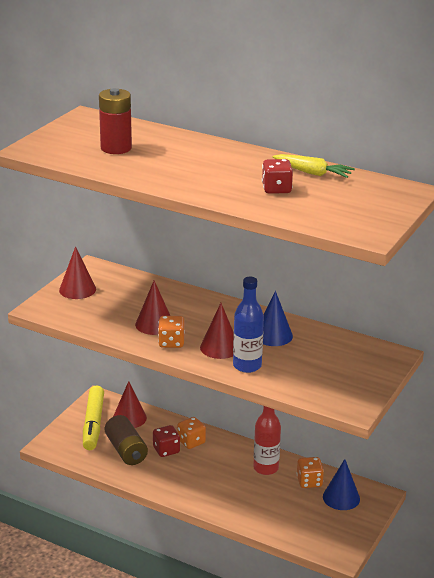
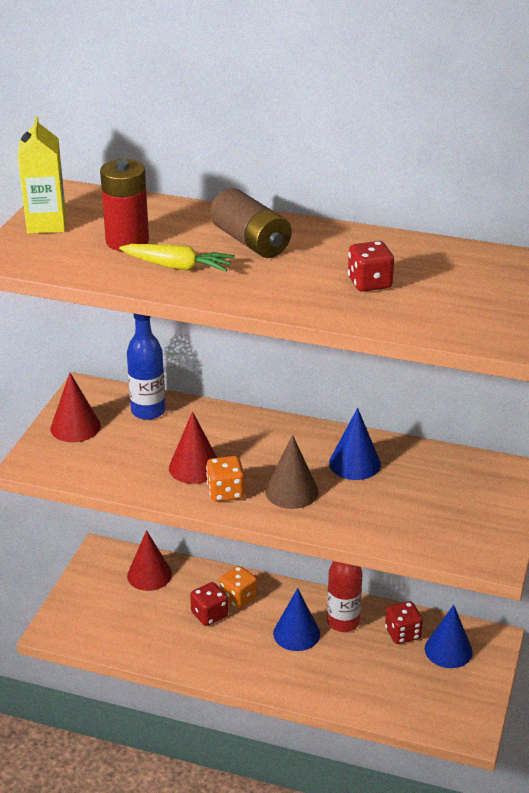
camera: 10 degrees left, 5 degrees up
(64, 133) = (46, 224): none -> yellow carton
(93, 424) = (104, 590): yellow marker -> none
(126, 450) = (158, 623): brown battery -> brown battery (251, 242)
(220, 347) = (291, 491): red cone -> brown cone
(228, 471) = (296, 633): none -> blue cone
(247, 366) = (336, 514): blue bottle -> blue bottle (148, 411)
(309, 482) = (402, 633): orange dice -> red dice
(312, 173) = (406, 252): yellow carrot -> yellow carrot (177, 266)

